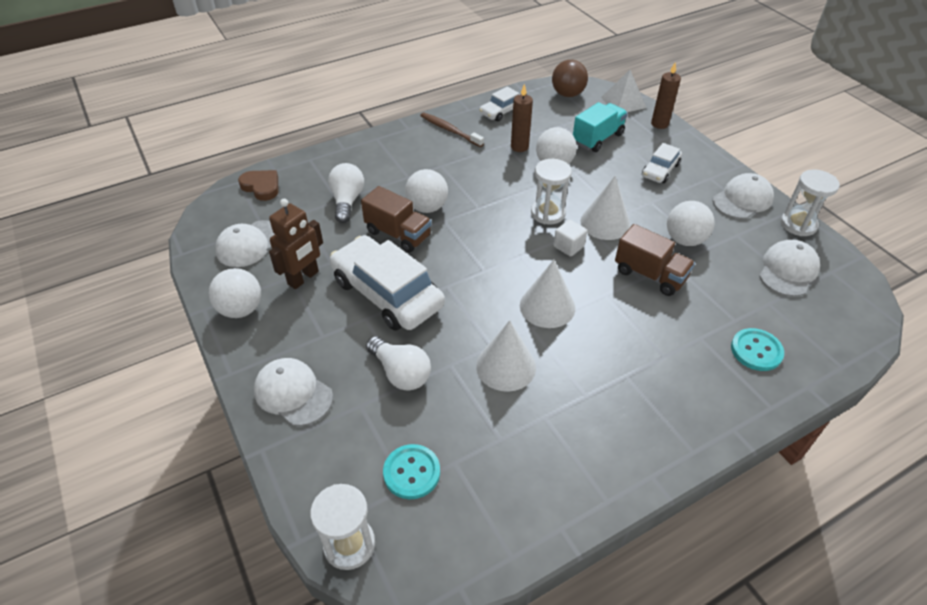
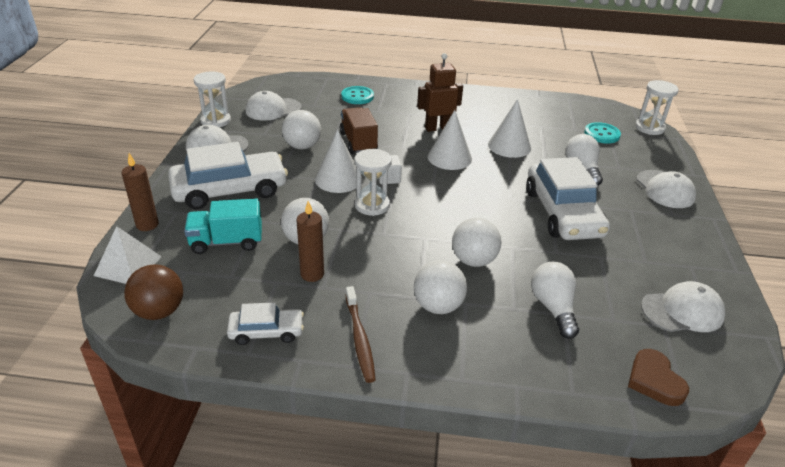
camera: 145 degrees left, 10 degrees down
(241, 309) = (699, 255): white ball -> white ball (438, 306)
(303, 278) = (633, 254): brown robot -> brown robot (437, 128)
(347, 201) = (553, 308): white light bulb -> white light bulb turned 135 degrees clockwise
(398, 234) = (521, 250): brown truck -> none
(660, 170) = (230, 190): white car -> white car, size x1.96

